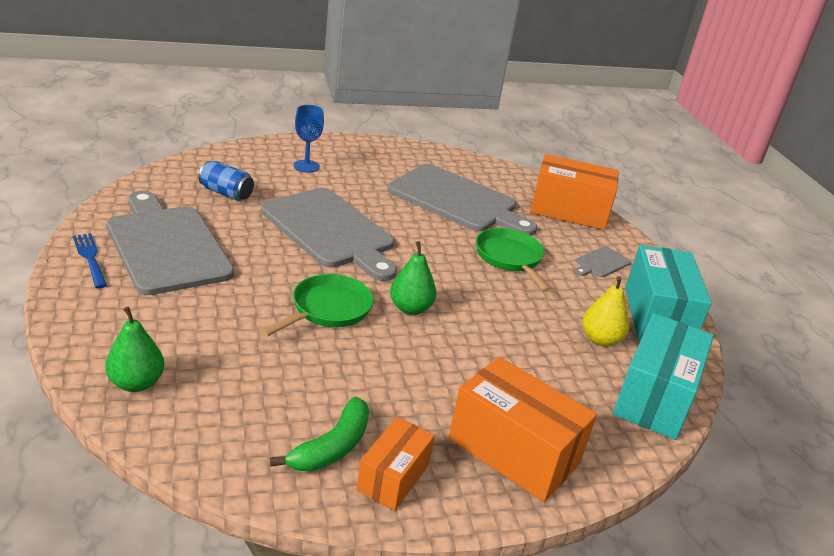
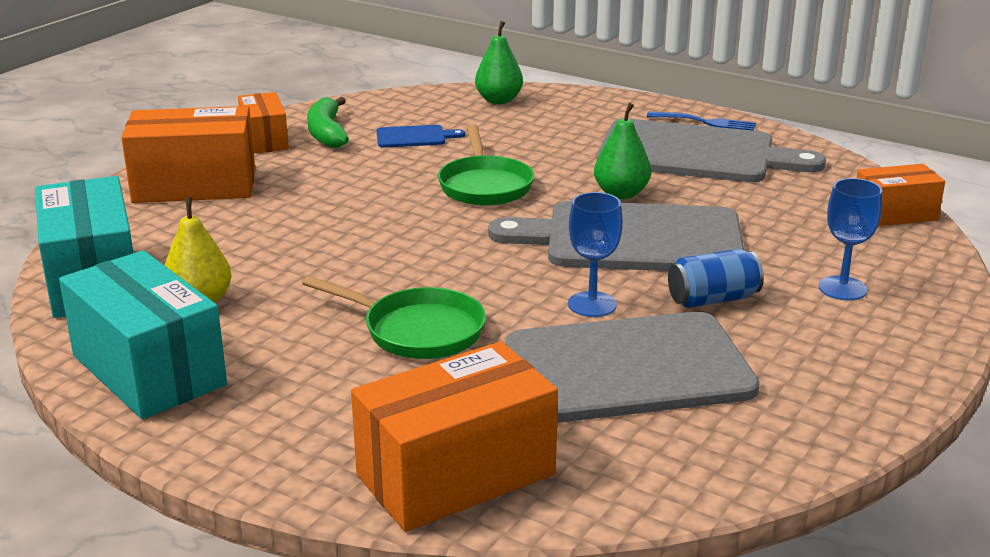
camera: 140 degrees right, 5 degrees down
(194, 166) = (894, 214): none -> orange box
(226, 193) = (794, 211): blue can -> blue can (713, 299)
(281, 388) = (414, 137): none -> blue cutting board
(410, 308) = (425, 223): green pear -> green pear (621, 194)
(415, 221) = (592, 304): none -> blue goblet
(601, 263) = (297, 404): grey cutting board -> none

